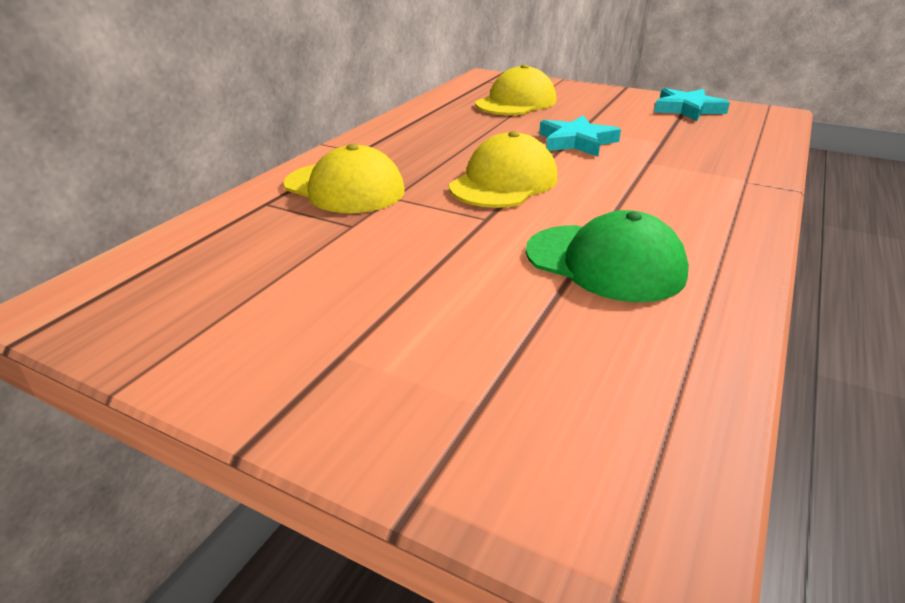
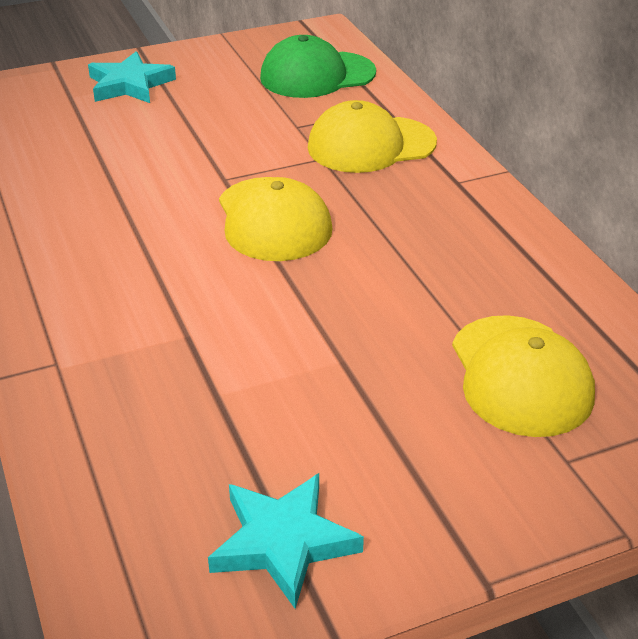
camera: 130 degrees right, 5 degrees up
(576, 142) = (307, 326): turquoise star -> turquoise star (130, 84)
(605, 263) = (94, 189): green cap -> green cap (317, 75)

